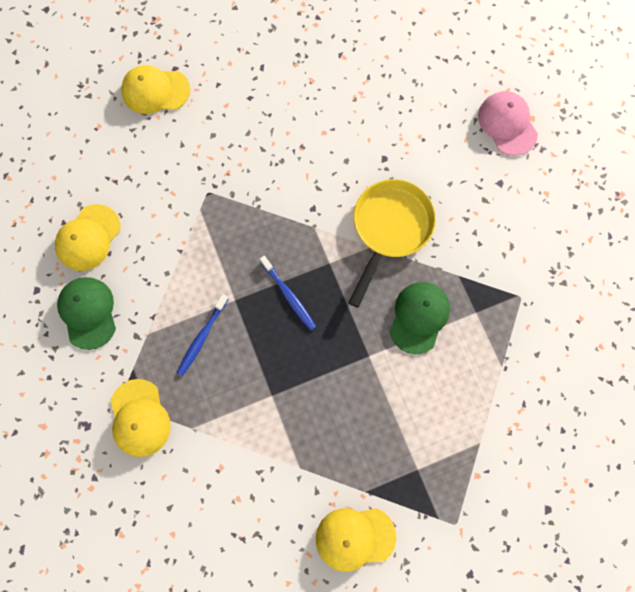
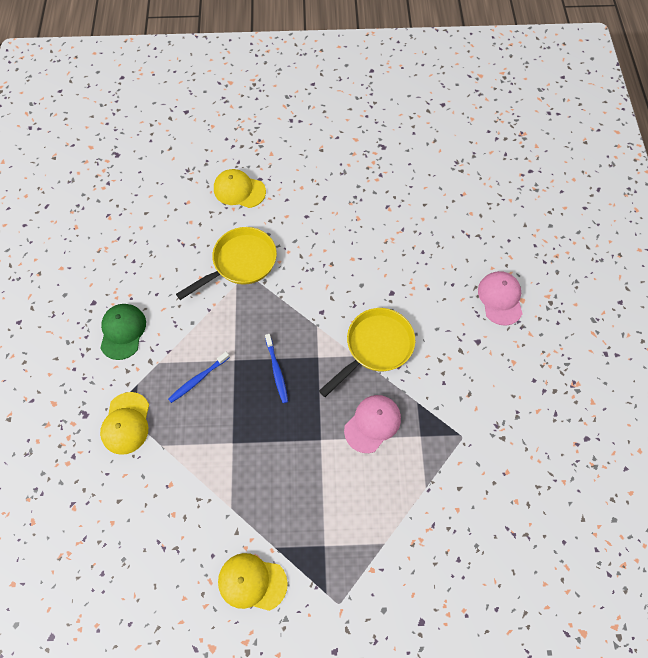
camera: 20 degrees right, 10 degrees down
(88, 238) = (146, 278): yellow cap -> none
(194, 181) = (240, 263): none -> yellow pan
(419, 317) = (372, 423): green cap -> pink cap

